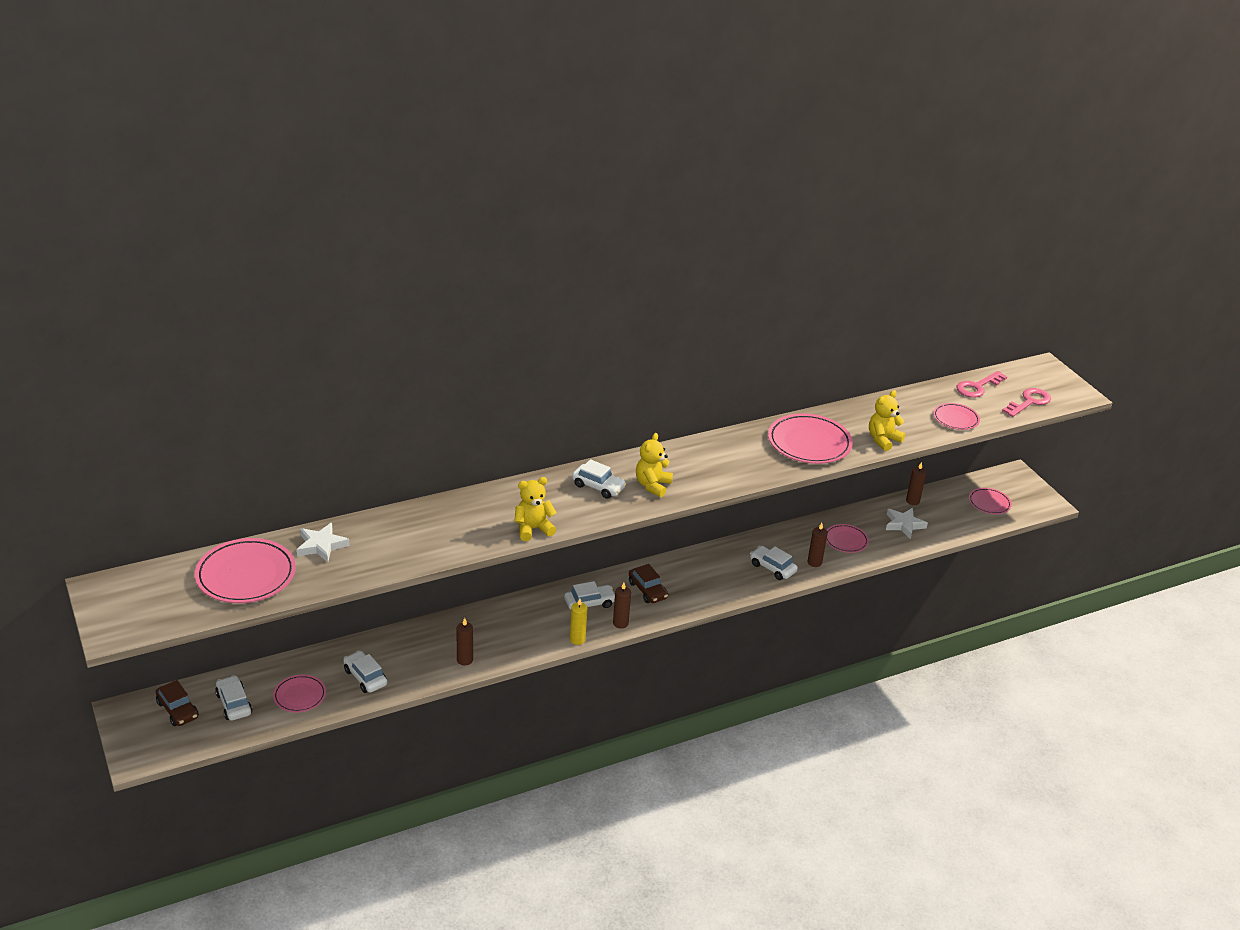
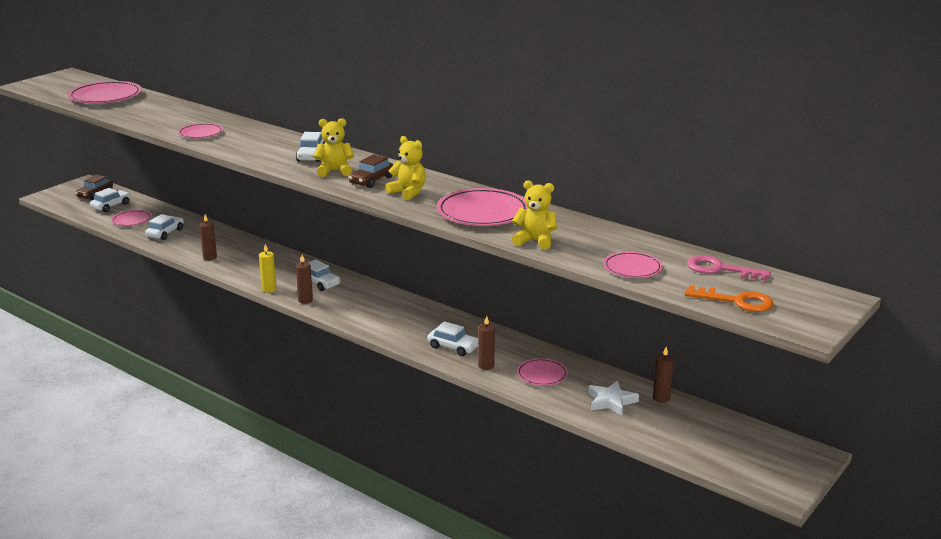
camera: 65 degrees right, 10 degrees down
(321, 545) = (154, 105): white star -> none
(533, 529) = (230, 149): yellow teddy bear -> yellow teddy bear (408, 192)
(647, 590) = (360, 301): brown car -> brown car (371, 180)
(772, 568) = (453, 347): white car -> white car turned 105 degrees clockwise
(989, 503) = (725, 447): pink plate -> pink plate (201, 133)
(1029, 402) = (736, 301): pink key -> orange key

